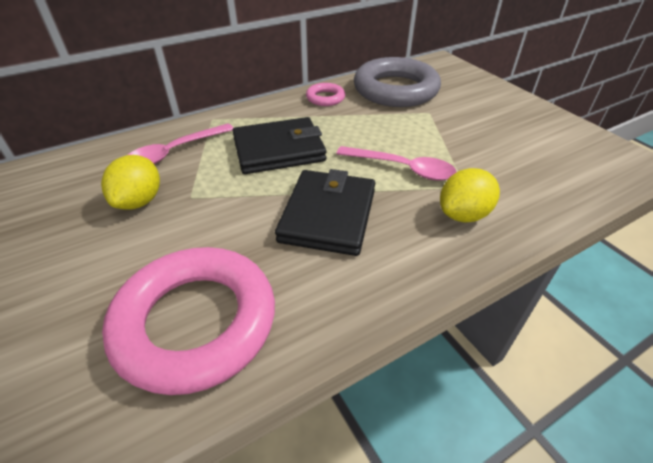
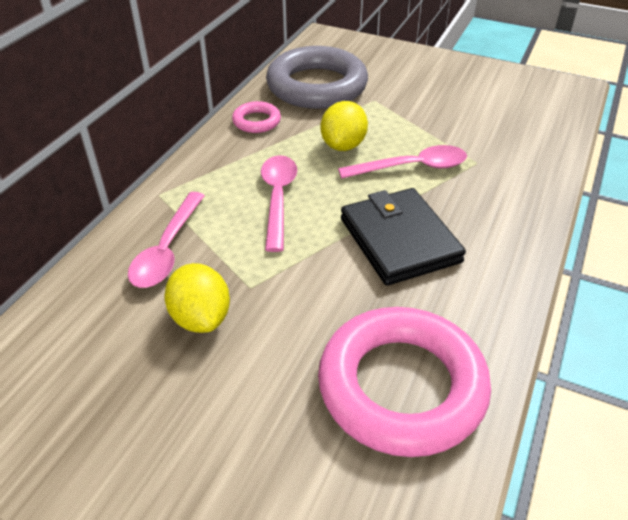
camera: 35 degrees left, 0 degrees up
(279, 150) = (278, 198): black wallet -> pink spoon
(463, 214) = (500, 188): yellow lemon -> yellow lemon (343, 145)

